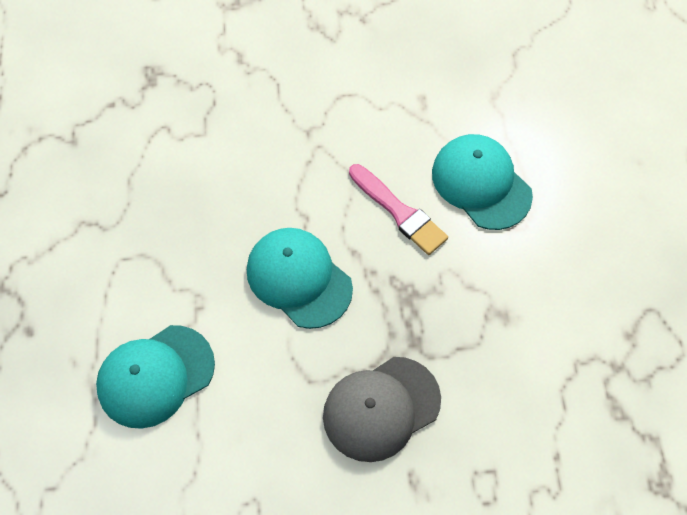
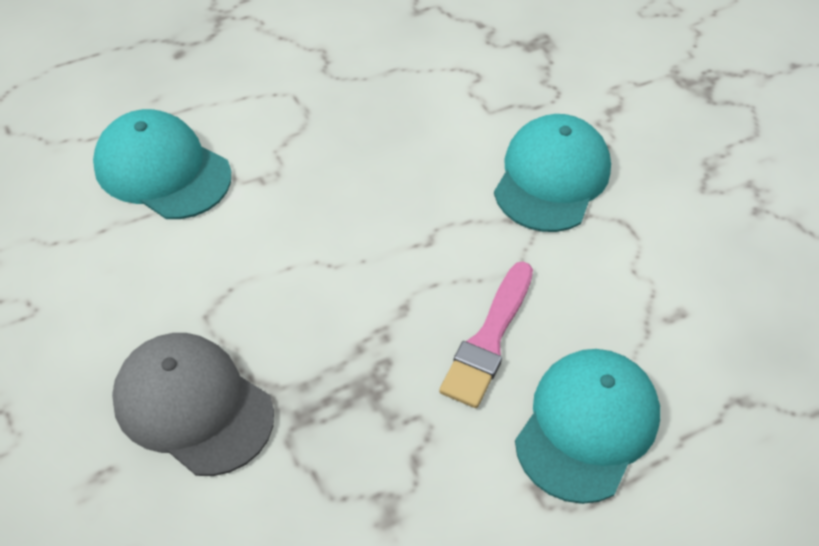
camera: 65 degrees right, 10 degrees down
(299, 279) = (340, 261): turquoise cap -> turquoise cap (551, 177)

